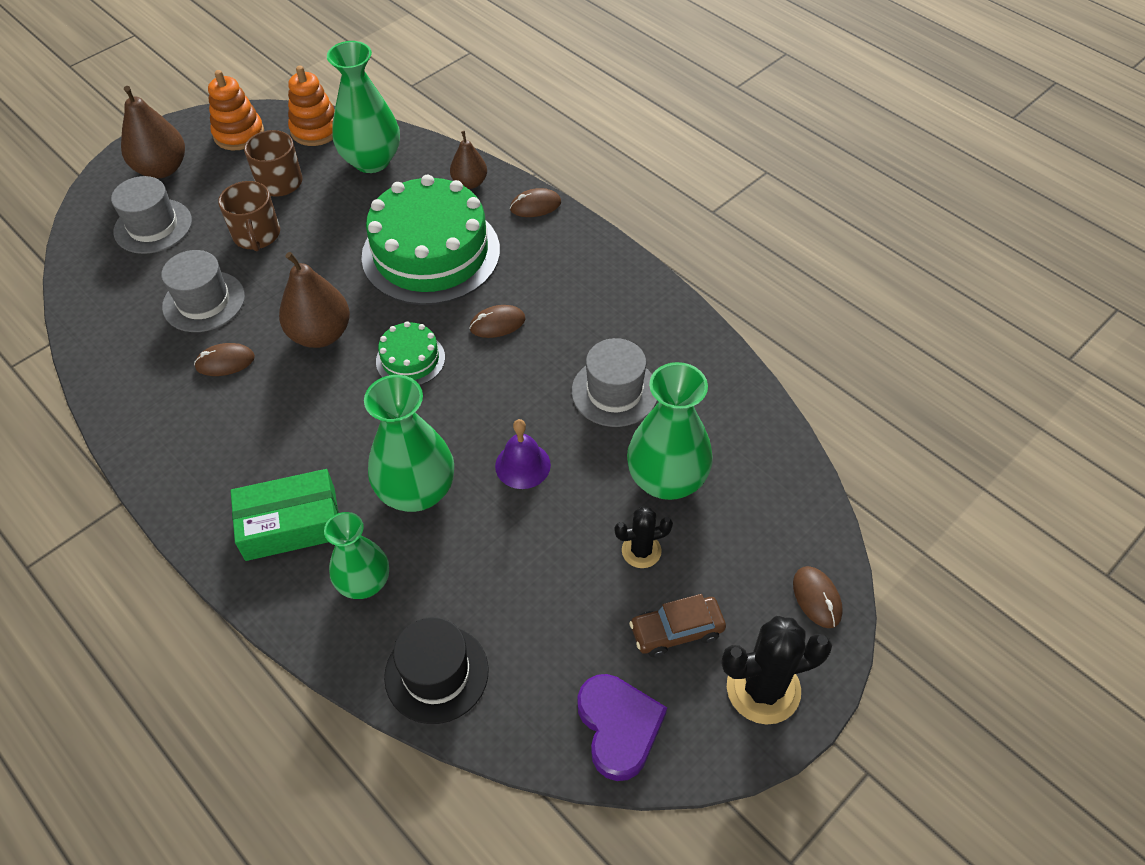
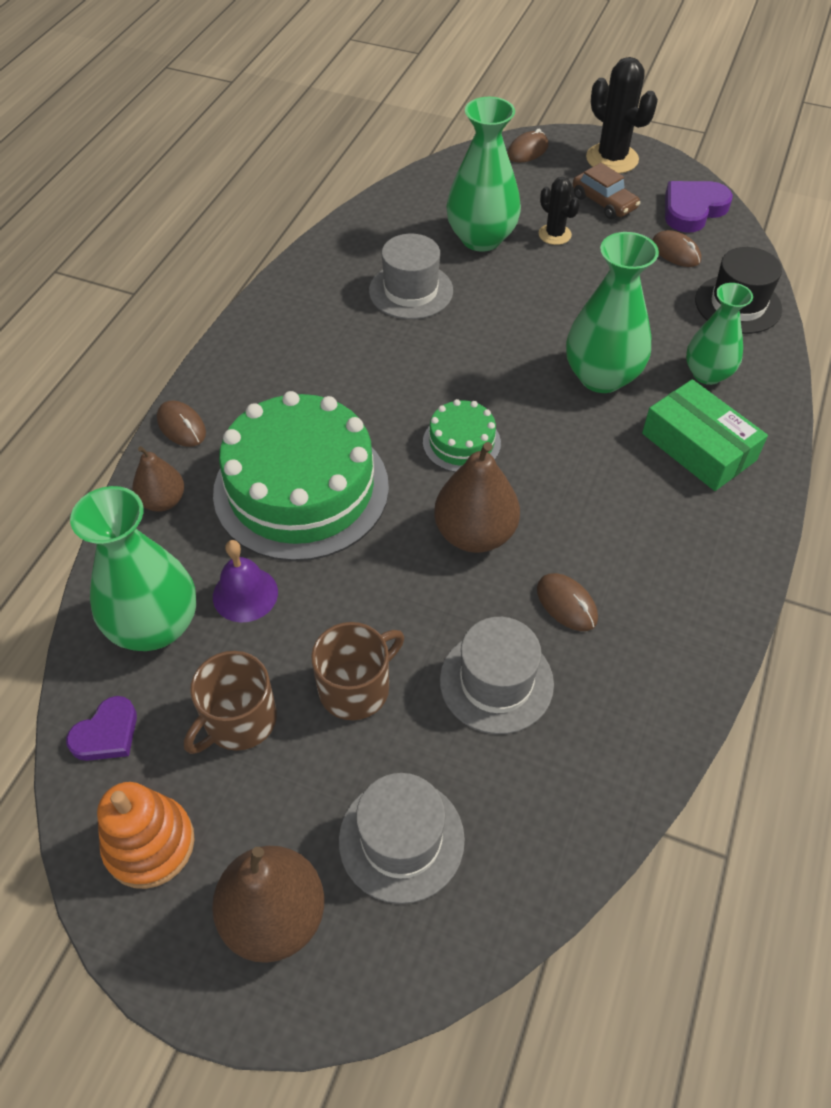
camera: 115 degrees left, 0 degrees up
(315, 130) = (107, 733): orange stacking toy -> purple heart
(497, 324) = (376, 394): brown mouse -> brown mouse (675, 252)
(522, 465) = (526, 321): purple bell -> purple bell (245, 594)

